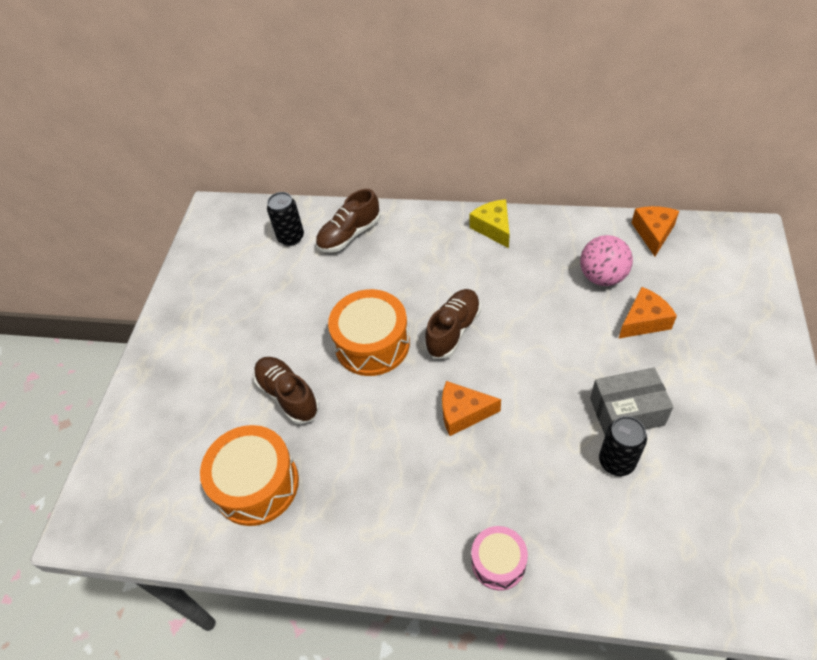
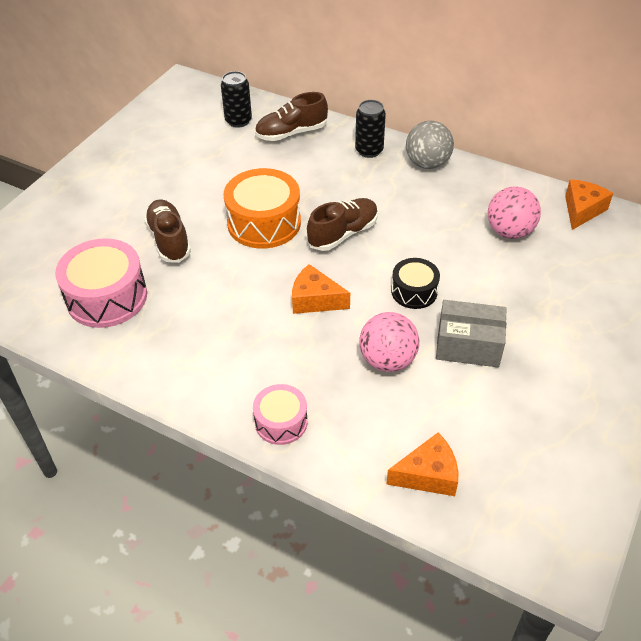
camera: 15 degrees right, 5 degrees down
(256, 484) = (107, 297): orange drum -> pink drum
(493, 228) = (427, 164): yellow cheese -> grey ball
(549, 371) = (414, 291): none -> black drum
(563, 455) = (387, 360): none -> pink ball
(616, 461) = (435, 381): black can -> black can (369, 150)
(644, 321) = (529, 279): orange cheese -> orange cheese (428, 474)

